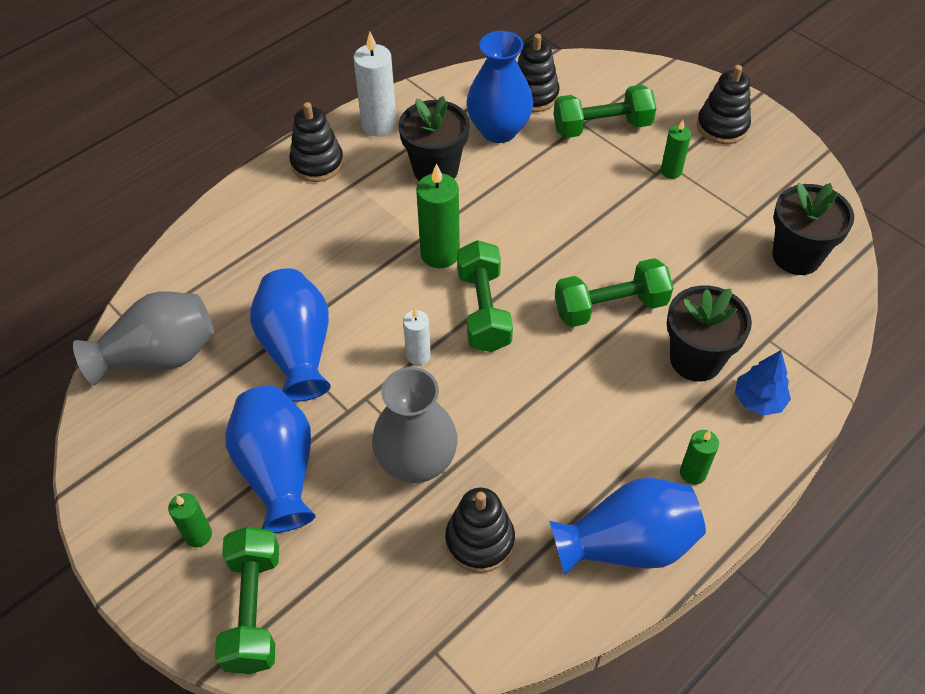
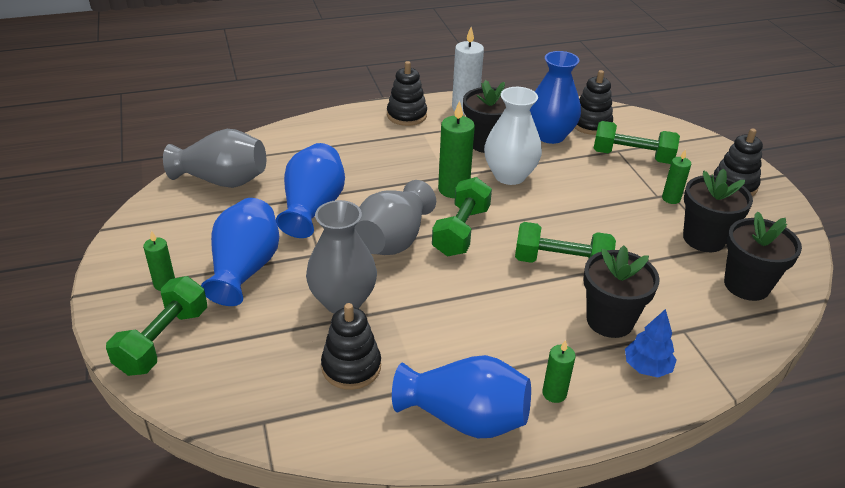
camera: 25 degrees right, 15 degrees down
(418, 355) = (393, 240): white candle -> grey vase
(489, 208) = (509, 175): none -> white vase
(729, 213) = (704, 239): none -> black flower pot

